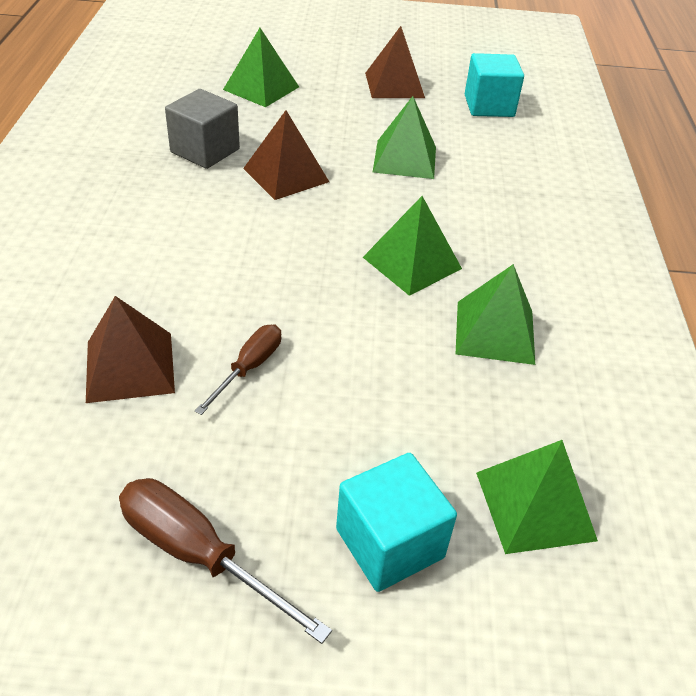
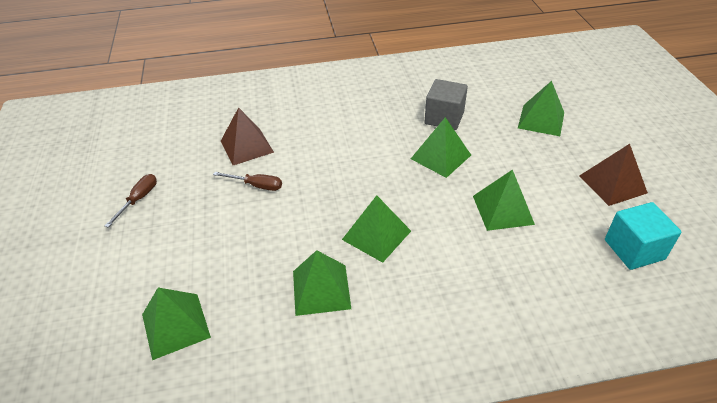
camera: 80 degrees right, 0 degrees up
(198, 555) = (139, 199): brown screwdriver -> brown screwdriver, size x0.64
(286, 175) = (441, 157): brown pyramid -> green pyramid
(389, 543) = (147, 264): turquoise cube -> none

